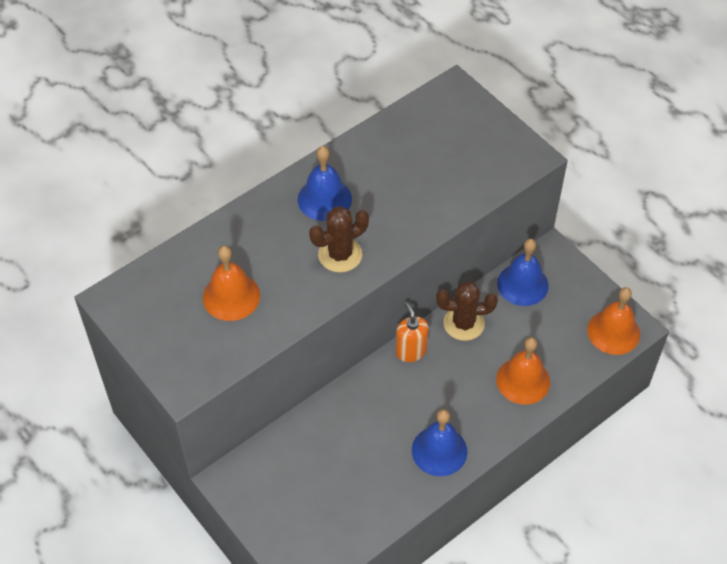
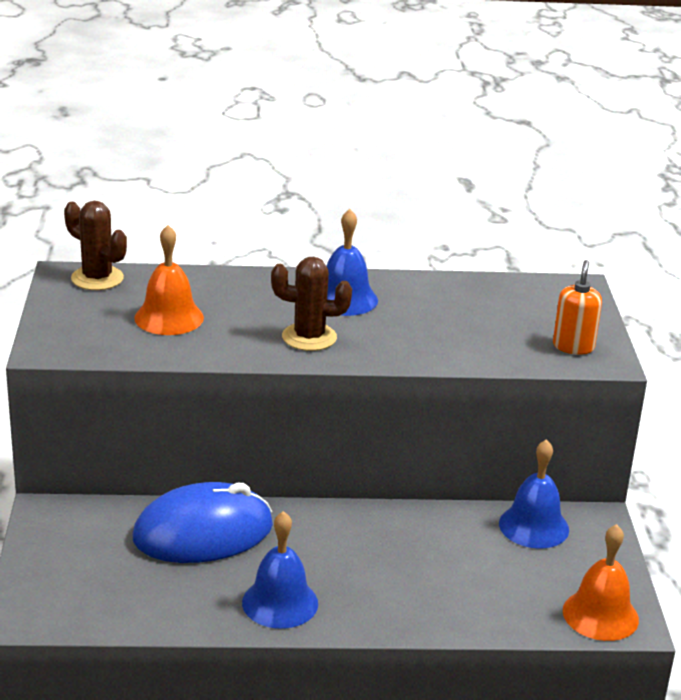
camera: 35 degrees right, 25 degrees down
(342, 427) = (203, 532): none -> blue mouse
(411, 351) = (345, 515): orange soap dispenser -> orange soap dispenser (573, 346)
(463, 323) = (429, 523): brown cactus -> brown cactus (97, 278)
(523, 380) = (442, 598): orange bell -> none

